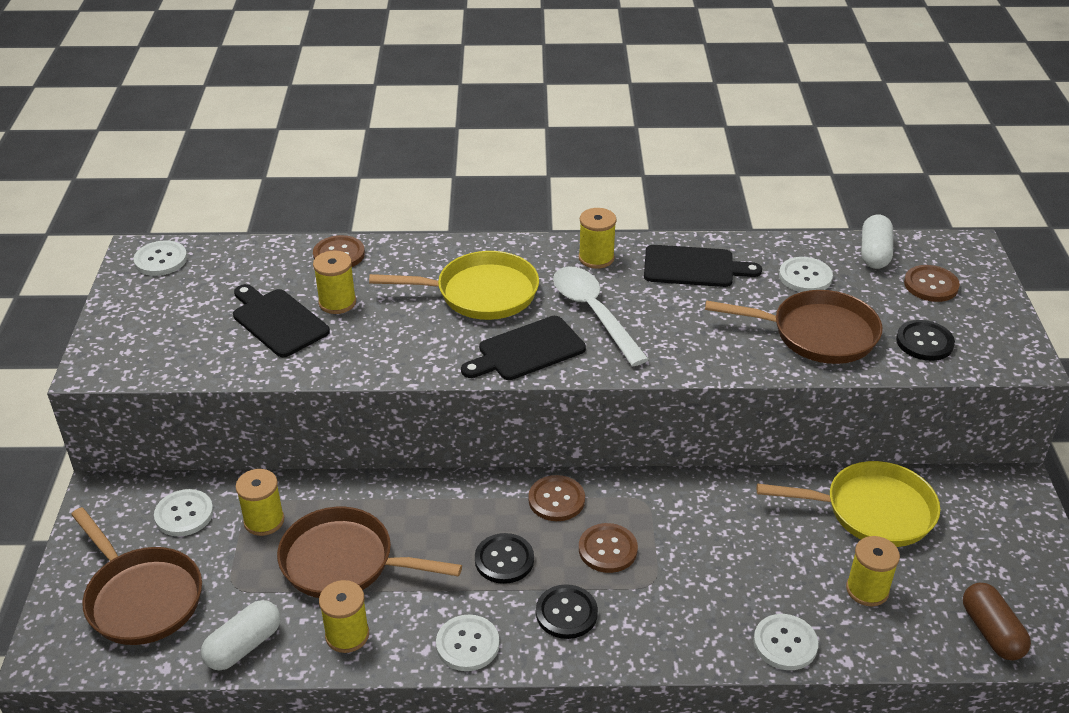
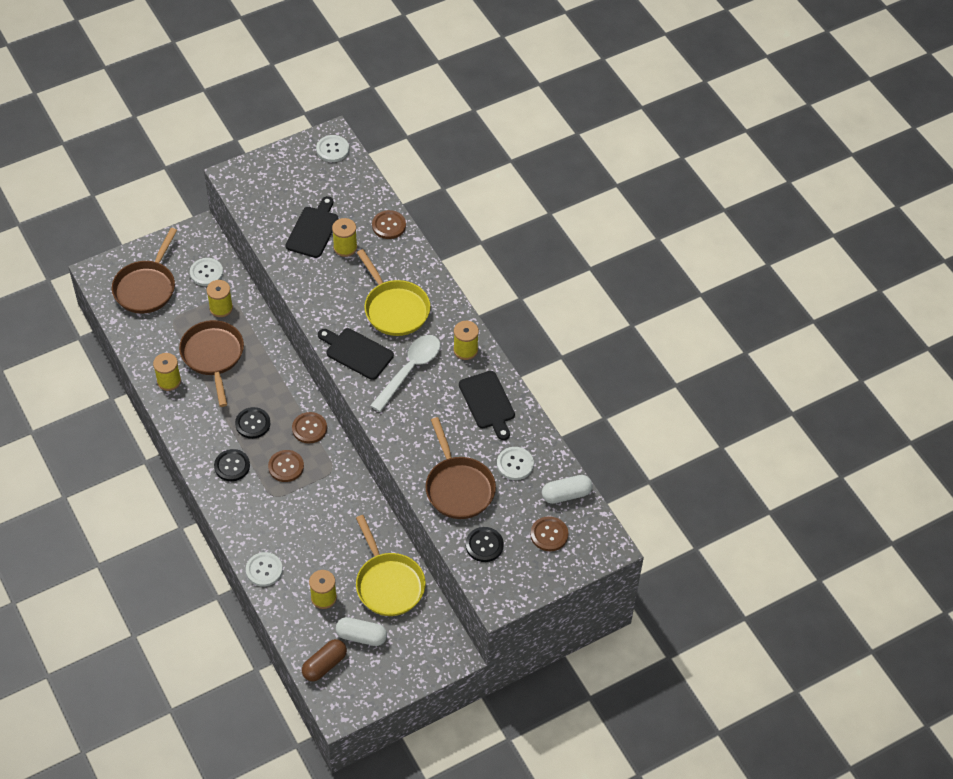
camera: 60 degrees right, 15 degrees up
(244, 646) = (141, 344): white capsule -> white capsule (361, 636)
(467, 644) = (189, 433): white button -> none

